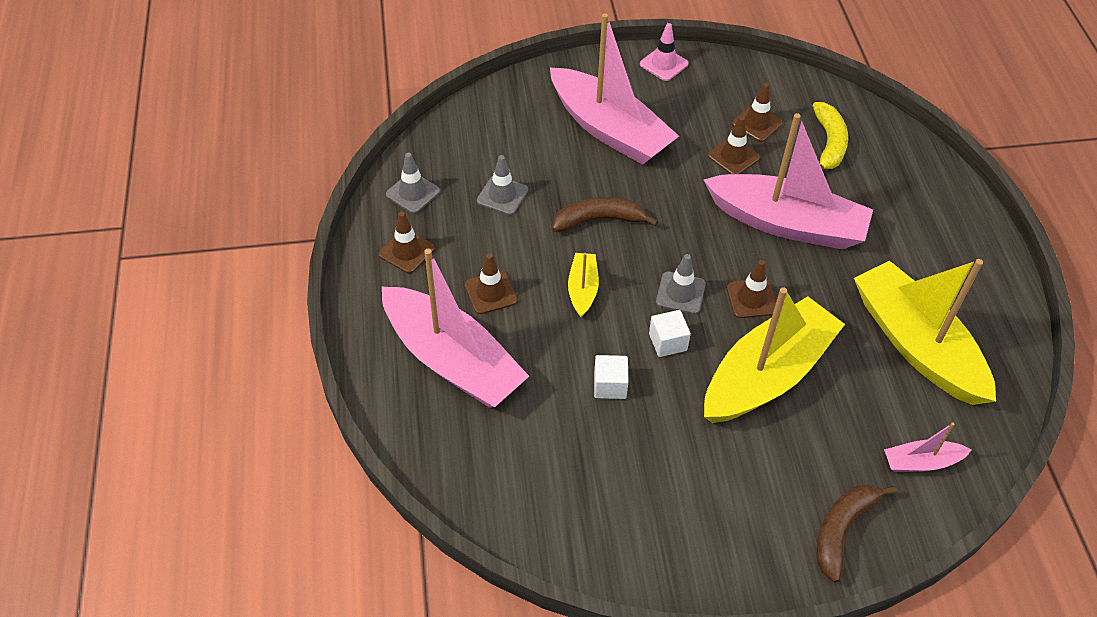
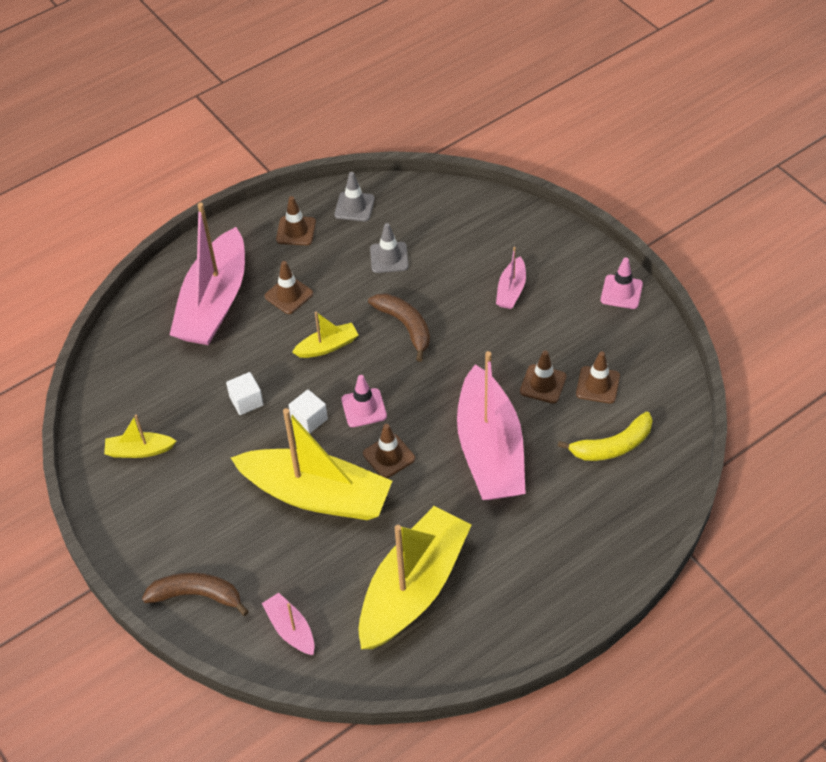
camera: 65 degrees right, 0 degrees up
(609, 129) = (511, 290): pink boat -> pink boat, size x0.45
(616, 511) = (139, 450): none -> yellow boat
(680, 293) = (364, 408): grey traffic cone -> pink traffic cone

